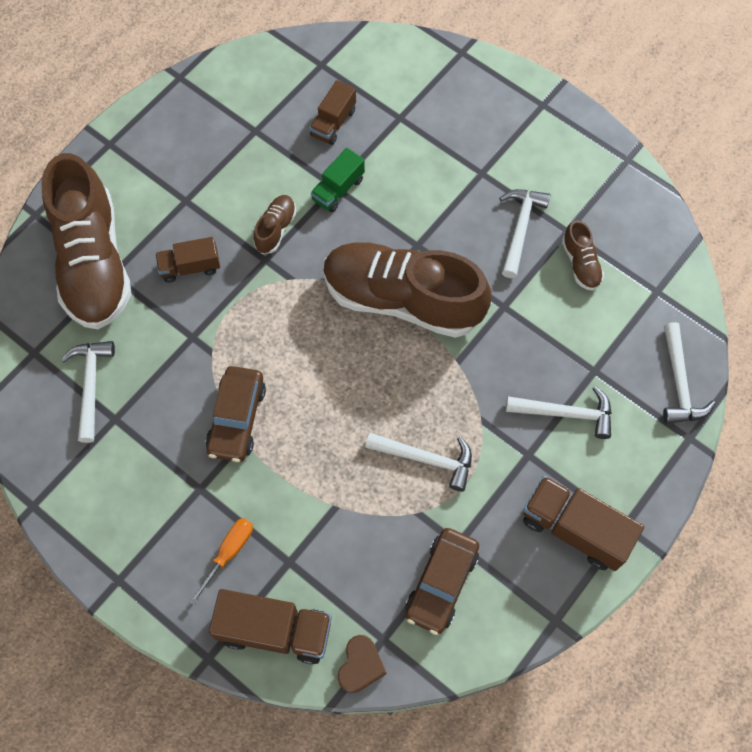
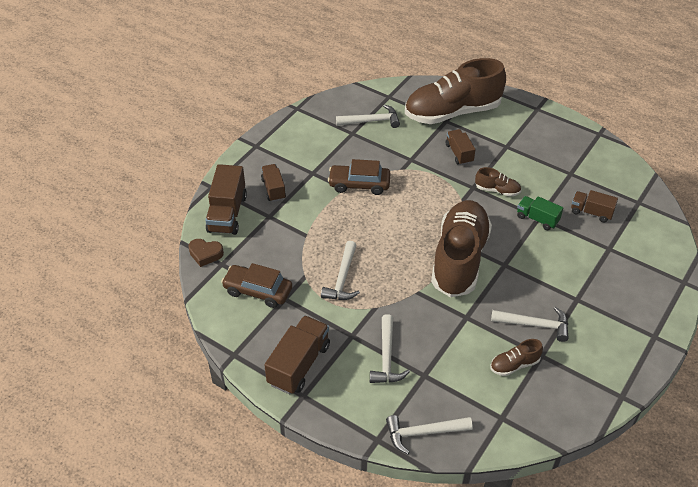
camera: 85 degrees right, 20 degrees down
(228, 553) = (273, 189): orange screwdriver -> brown truck

